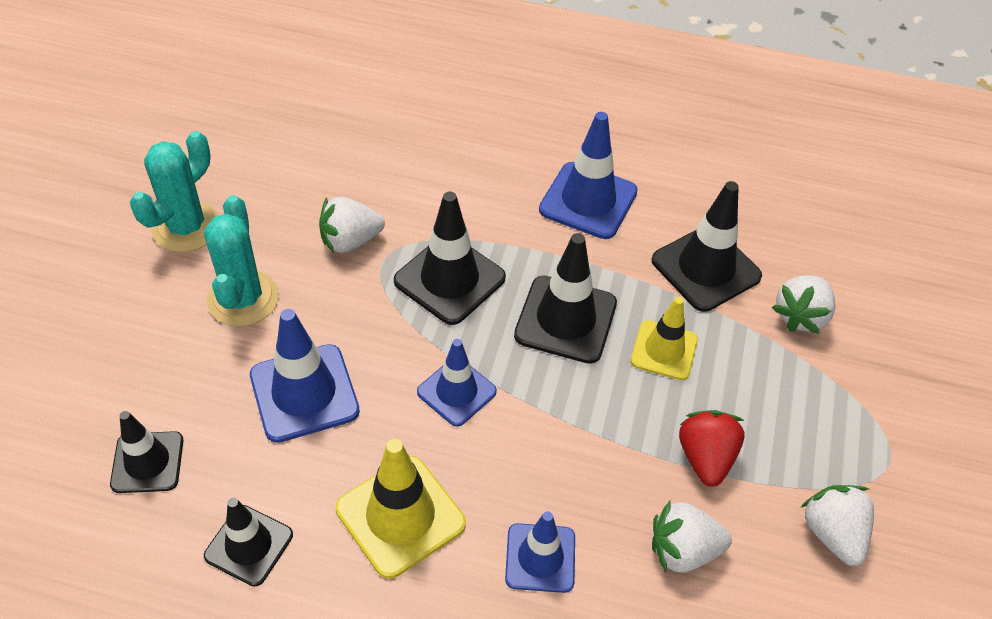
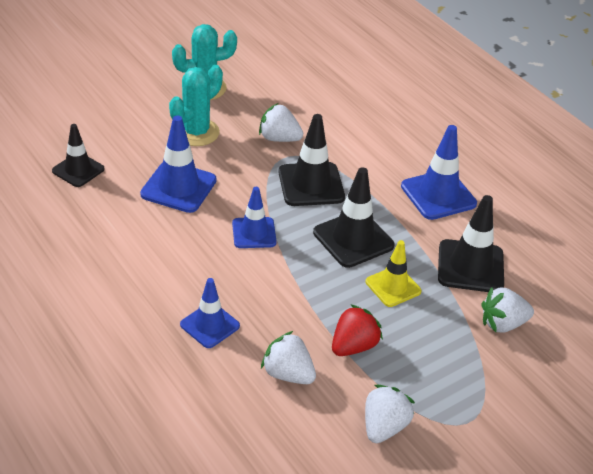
camera: 40 degrees right, 10 degrees down
(249, 545) = (83, 229): black traffic cone -> none
(400, 516) = (163, 263): yellow traffic cone -> none

